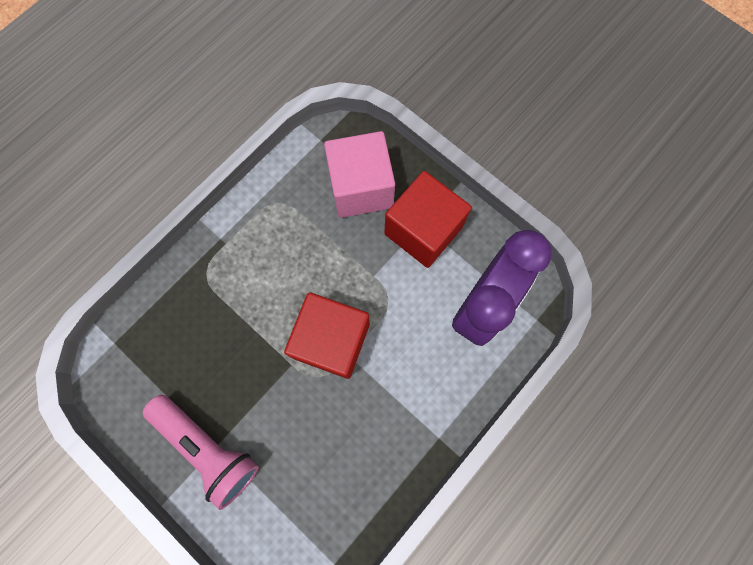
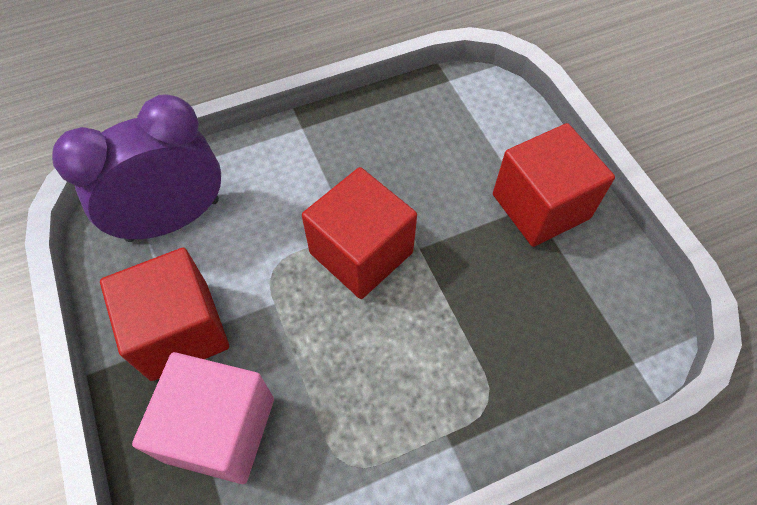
camera: 155 degrees left, 15 degrees down
(208, 448) = (540, 206): pink flashlight -> red cube

